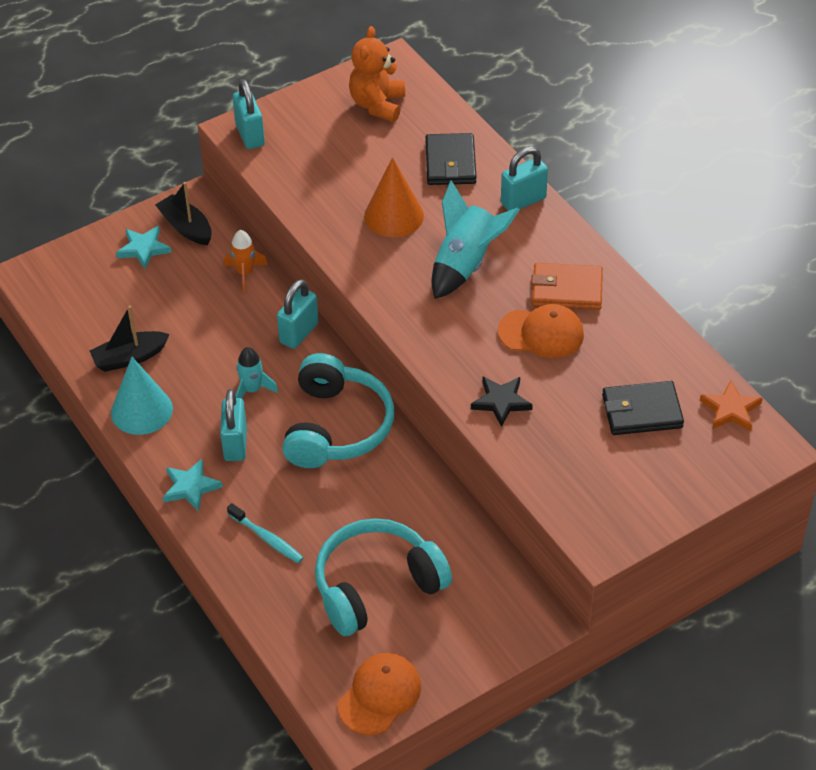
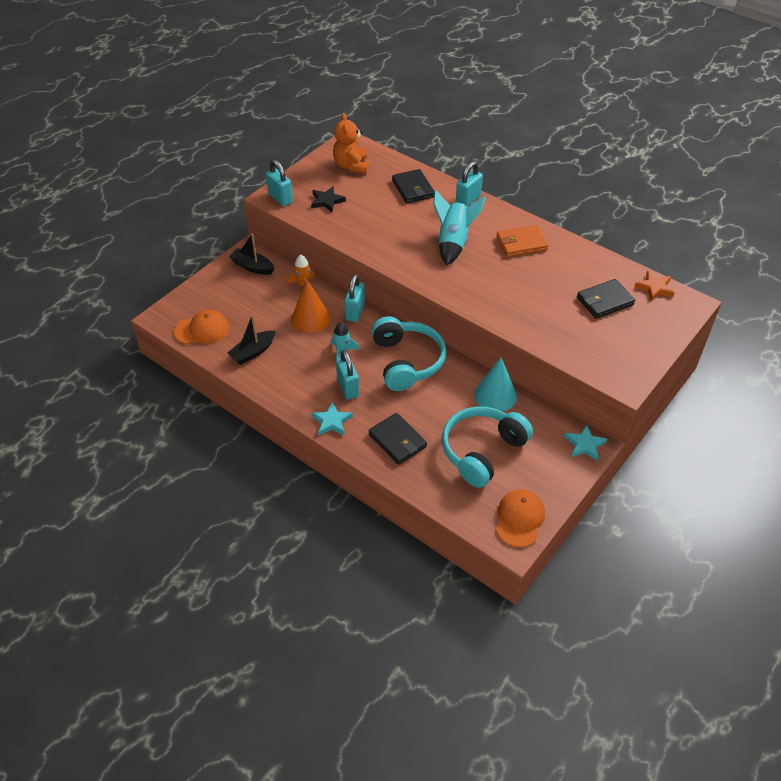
camera: 20 degrees left, 0 degrees up
(141, 410) = (276, 382): turquoise cone -> turquoise cone (495, 395)
(143, 249) = (231, 285): turquoise star -> turquoise star (584, 444)
(267, 538) = (397, 440): turquoise toothbrush -> black wallet
(394, 216) = (394, 225): orange cone -> orange cone (310, 318)
(501, 402) = (518, 316): black star -> black star (327, 201)
(541, 333) = (520, 271): orange cap -> orange cap (202, 330)

